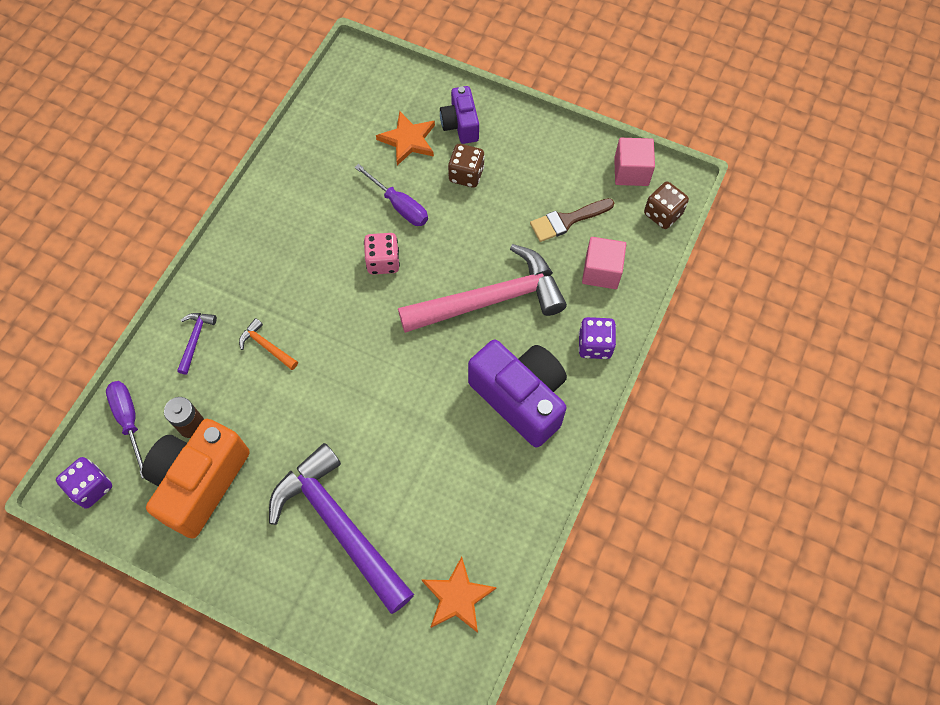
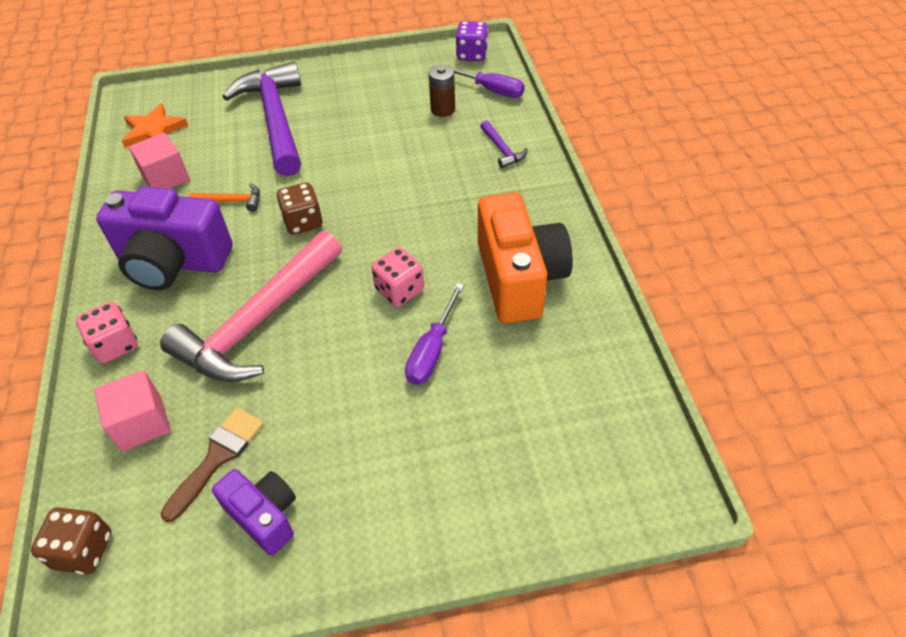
camera: 145 degrees right, 15 degrees down
(200, 482) = (401, 90): orange camera -> orange camera (519, 278)
(266, 346) = (439, 176): orange hammer -> orange hammer (232, 201)
(339, 526) = (275, 119): purple hammer -> purple hammer turned 120 degrees counterclockwise
(399, 205) = (432, 350): purple screwdriver -> purple screwdriver turned 75 degrees counterclockwise
(408, 140) = (492, 429): orange star -> none
(460, 125) = (445, 495): purple camera -> purple camera (264, 516)
(466, 175) = (385, 433): brown dice -> brown dice (303, 222)
(594, 345) = (115, 345): purple dice -> pink dice
(631, 171) = (157, 587): pink cube -> pink cube (166, 178)

